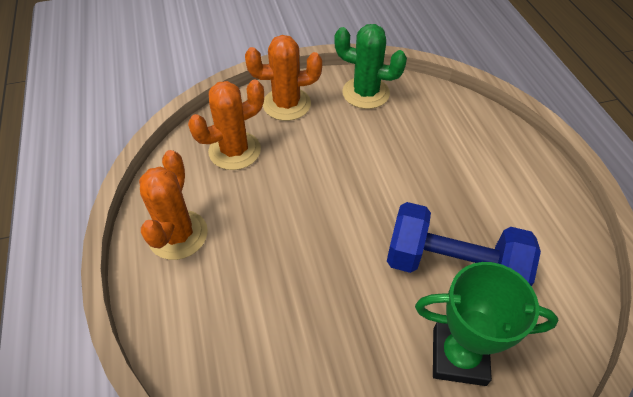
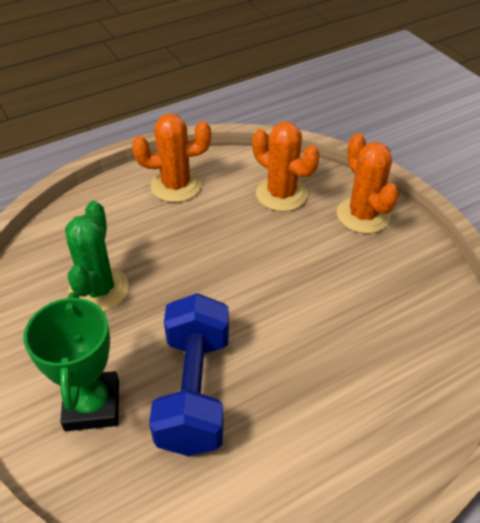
camera: 75 degrees right, 5 degrees down
(365, 93) = (419, 276): green cactus -> green cactus (99, 290)

